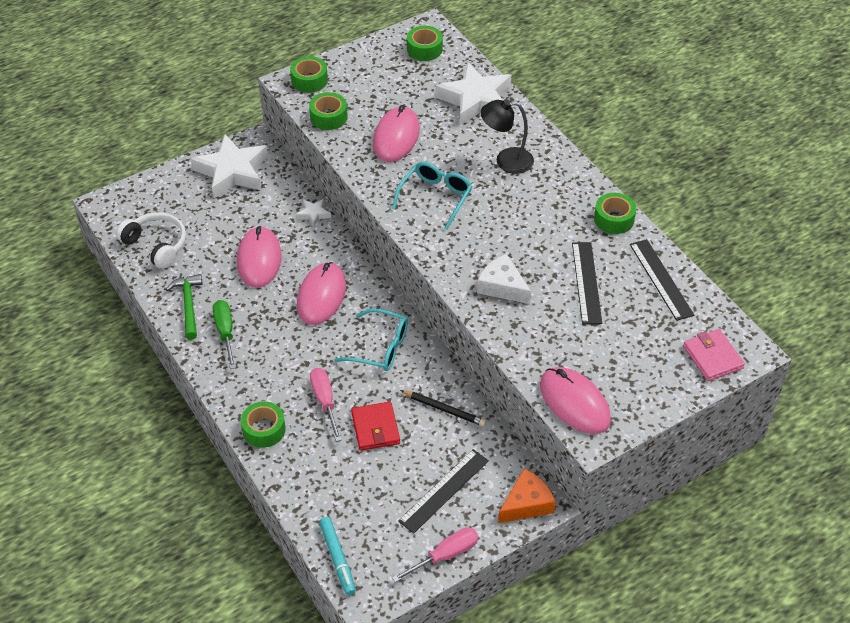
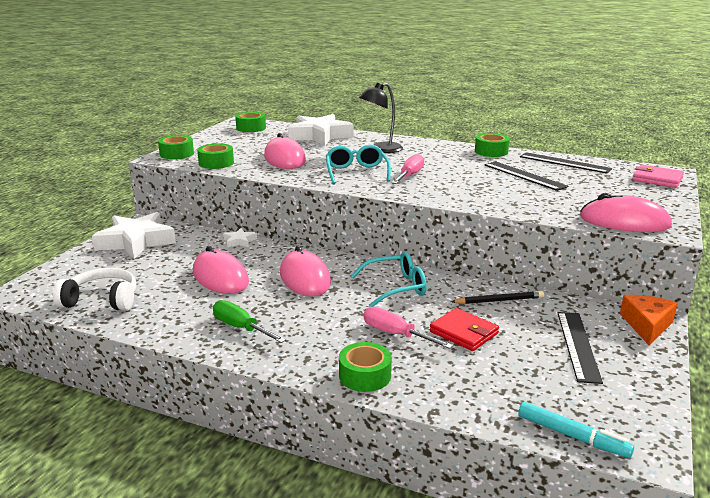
camera: 35 degrees left, 25 degrees down
(188, 305) = (180, 324): green hammer -> none
(445, 555) = (650, 385): pink screwdriver -> pink screwdriver (410, 176)
(502, 286) = (473, 192): white cheese -> none

